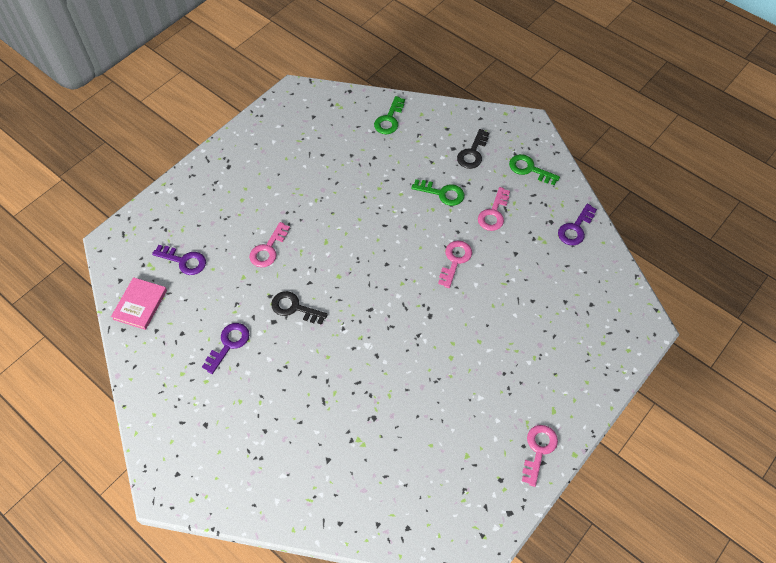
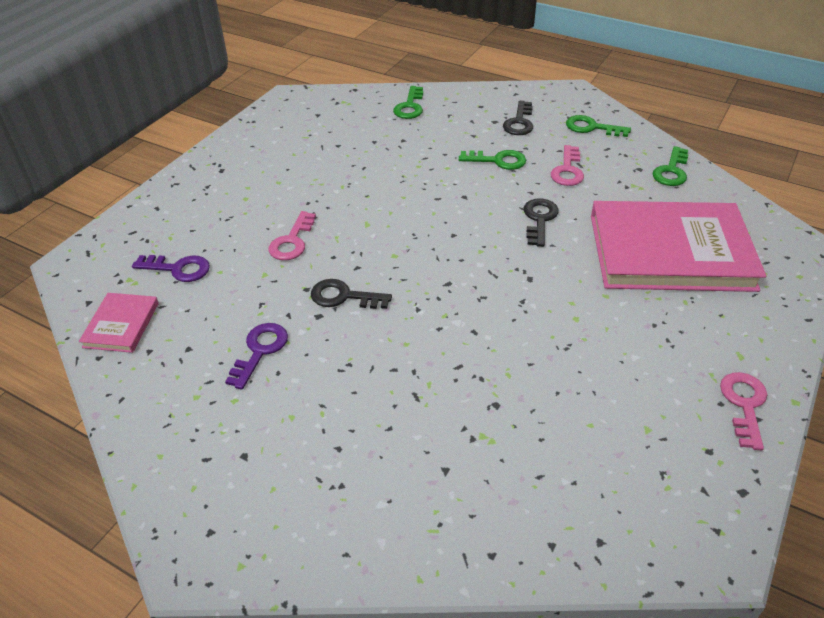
camera: 10 degrees left, 15 degrees down
(455, 260) = (539, 219): pink key -> black key
(541, 309) = (670, 251): none -> pink book
(575, 229) = (671, 171): purple key -> green key

